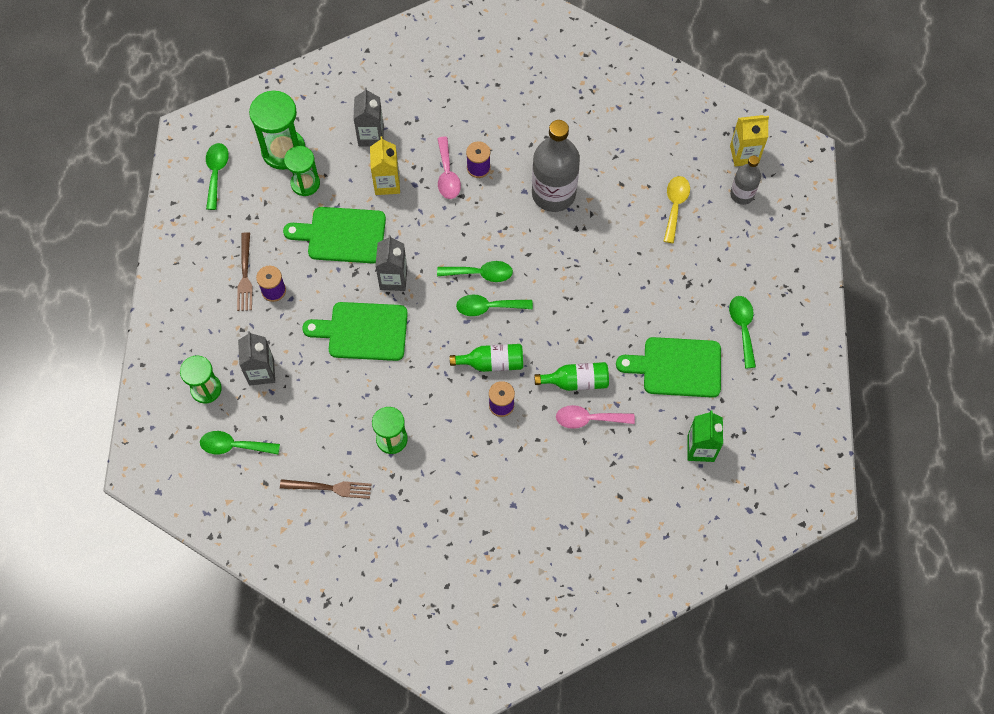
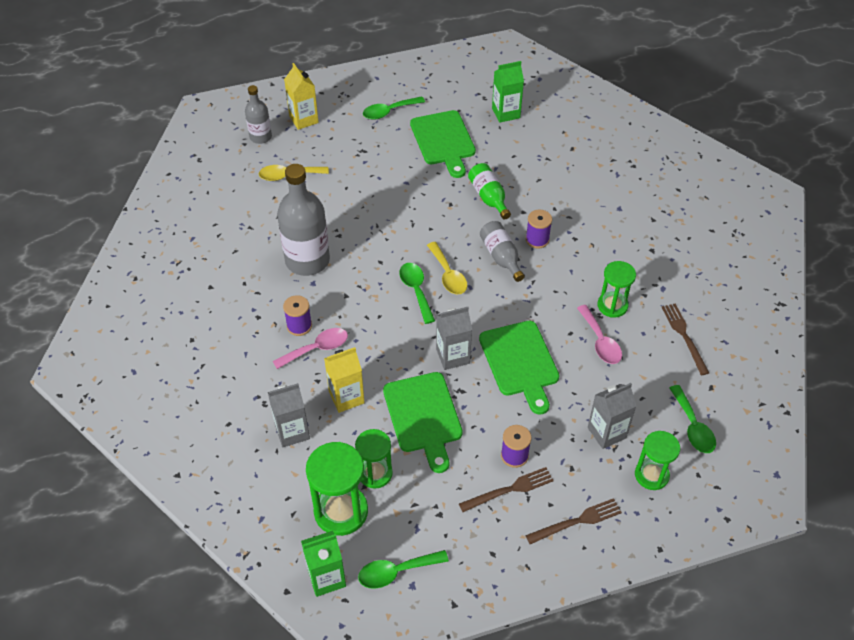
camera: 110 degrees left, 15 degrees down
(194, 313) = (576, 521): none -> brown fork
(234, 127) = (326, 578): none -> green carton
(488, 307) = (448, 275): green spoon -> yellow spoon
(492, 363) = (501, 257): green bottle -> grey bottle
(588, 419) = (518, 182): pink spoon -> pink spoon (600, 341)
(744, 154) = (218, 144): yellow carton -> yellow carton (304, 119)

